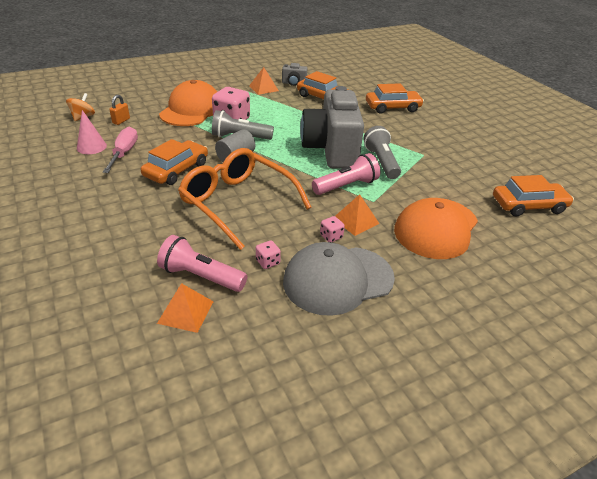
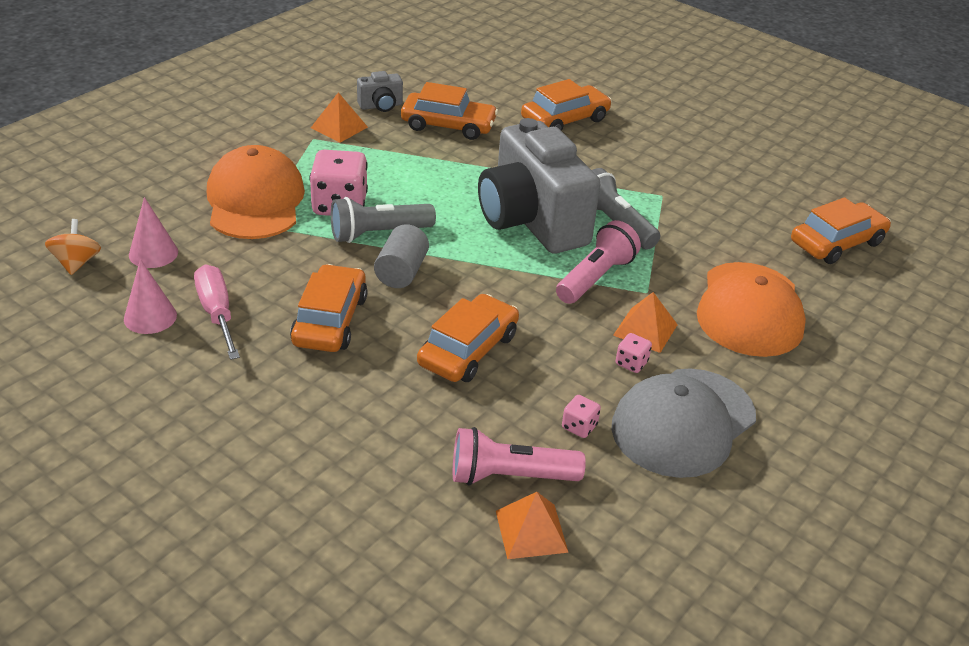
camera: 25 degrees left, 0 degrees up
(121, 121) = (153, 253): orange padlock -> pink cone
(238, 203) = (468, 350): orange glasses -> orange car

